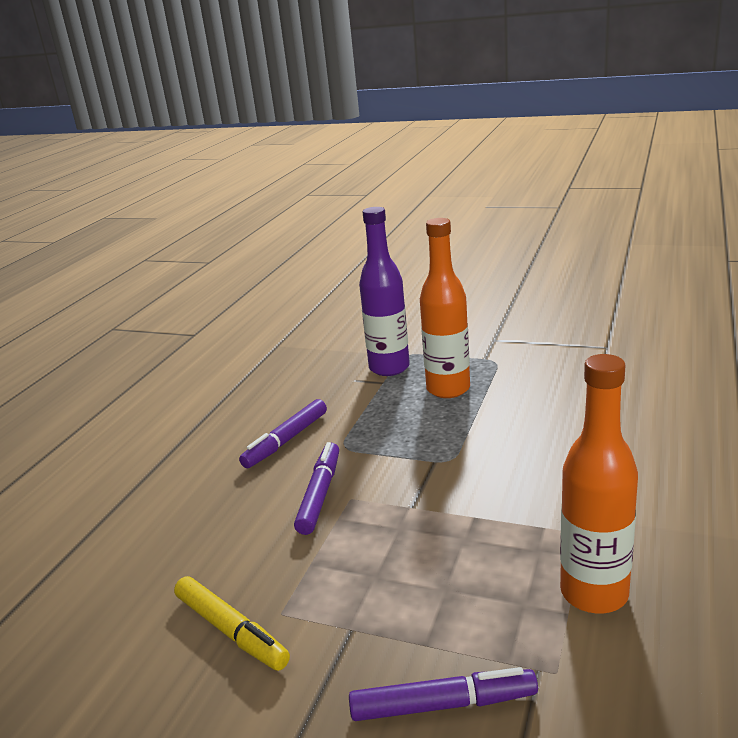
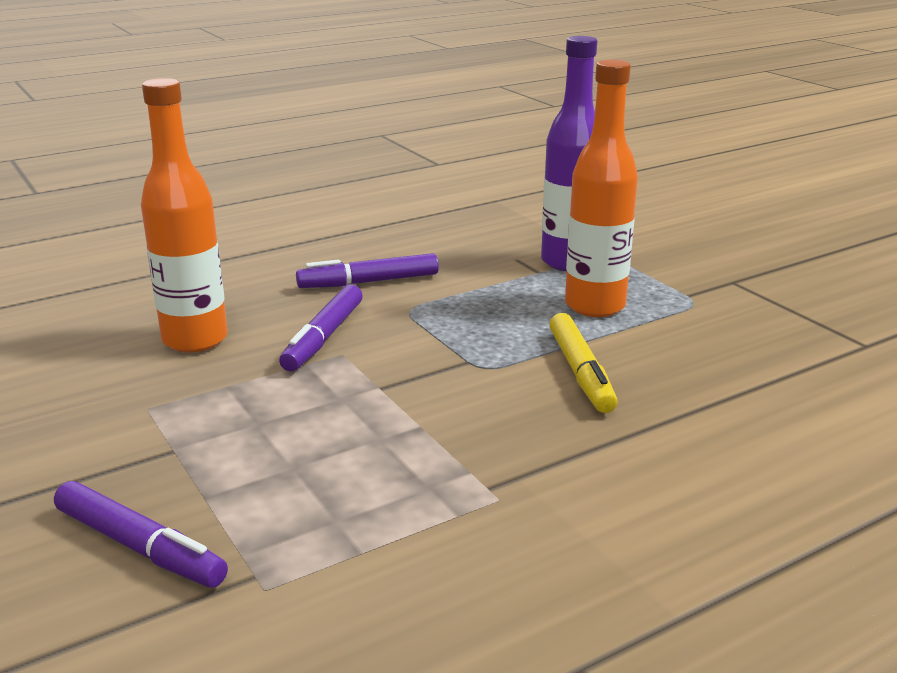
camera: 35 degrees right, 0 degrees up
(231, 631) = (96, 399): yellow marker -> yellow marker (580, 372)
(320, 494) = (323, 337): purple marker -> purple marker turned 150 degrees clockwise
(594, 593) = (413, 553): orange bottle -> orange bottle (195, 340)

